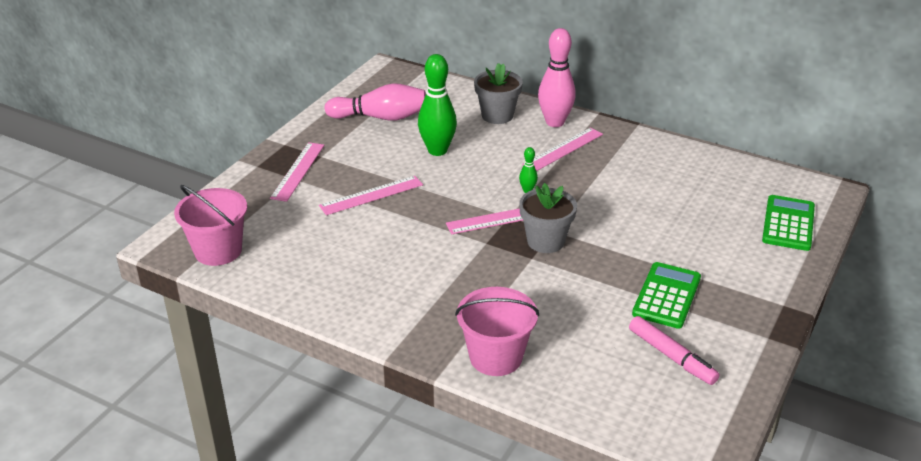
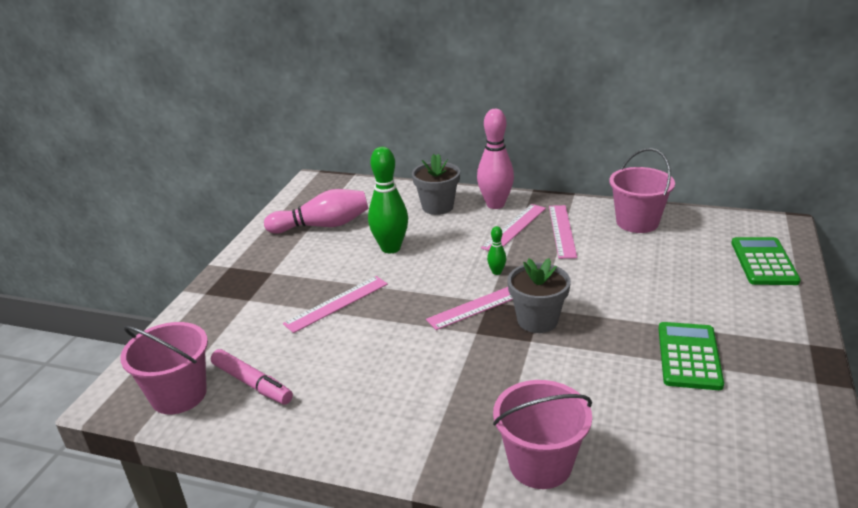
camera: 10 degrees left, 5 degrees down
(298, 171) = (251, 291): pink ruler -> pink ruler (562, 231)
(671, 356) = (730, 424): pink marker -> pink marker (252, 383)
(686, 163) = (637, 222): none -> pink bucket

